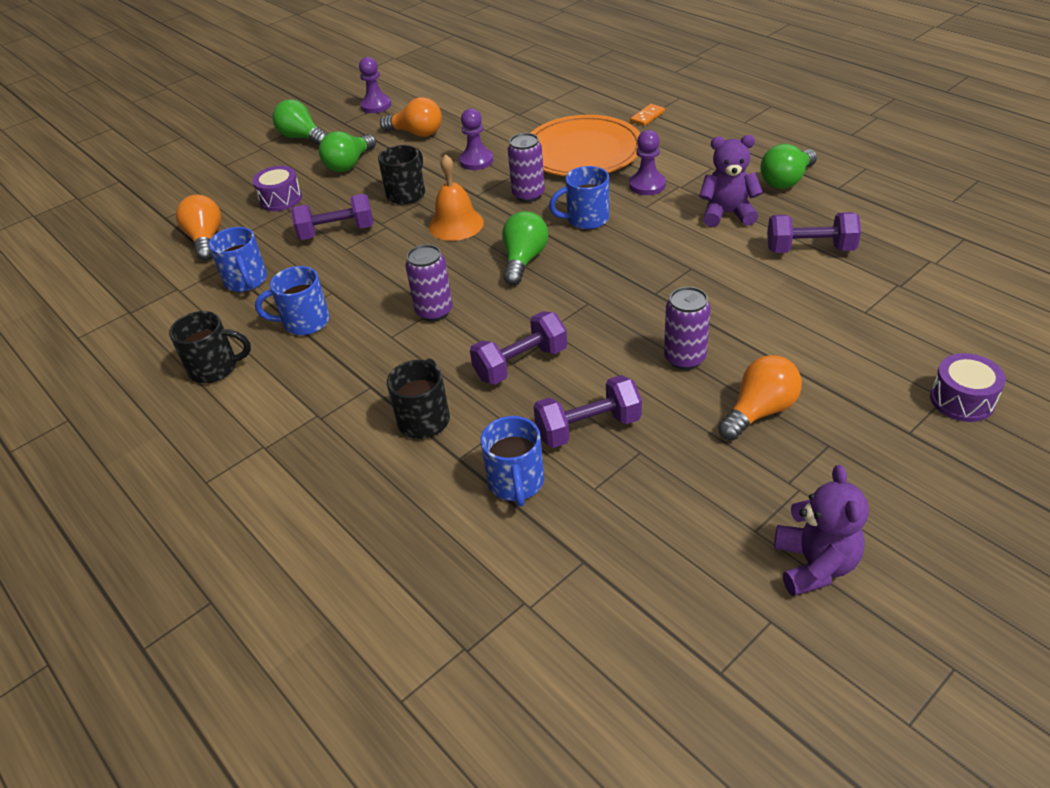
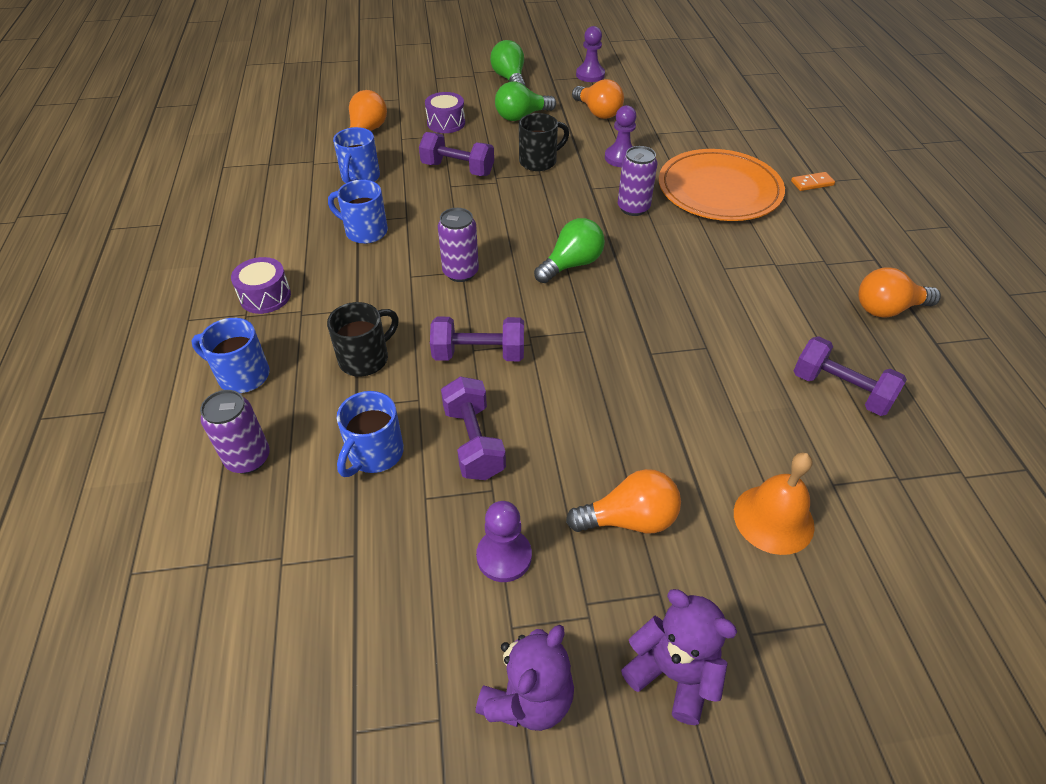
camera: 30 degrees right, 5 degrees up
(215, 368) = (276, 236): black mug -> none
(456, 224) = (550, 206): orange bell -> orange bell (773, 519)
(586, 219) = (659, 254): blue mug -> blue mug (242, 375)
(588, 428) = (473, 442): purple dumbbell -> purple dumbbell turned 60 degrees clockwise
(647, 185) = (745, 248): purple pawn -> purple pawn (504, 556)
(684, 358) = (614, 428): purple can -> purple can (248, 458)
(727, 214) = (793, 313): purple teddy bear -> purple teddy bear (673, 673)
(786, 180) = (887, 309): green light bulb -> orange light bulb
(962, 400) = (842, 637): purple drum -> purple drum (265, 296)

